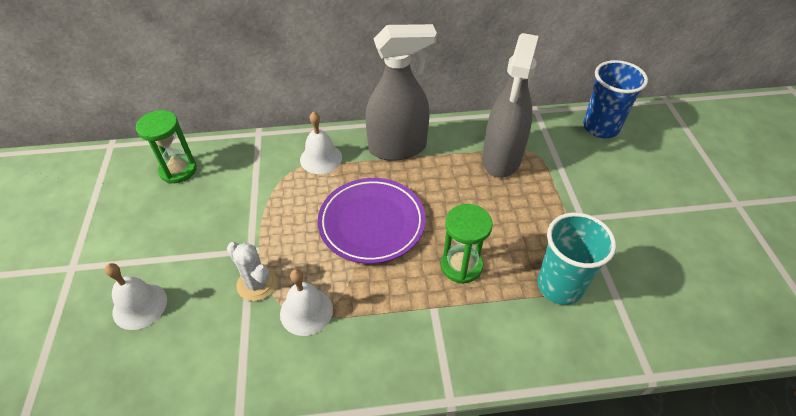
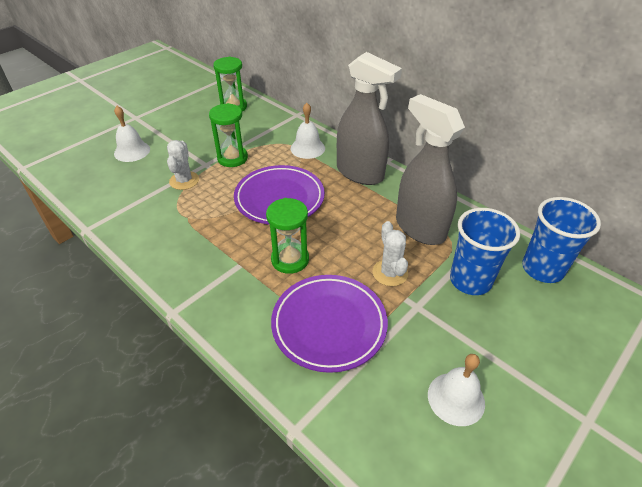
camera: 50 degrees right, 5 degrees down
(267, 222) = (232, 158): none -> green hourglass
(306, 311) = (183, 210): white bell -> white bell (456, 398)
(501, 159) = (420, 228): grey spray bottle -> grey spray bottle turned 75 degrees clockwise
(534, 210) = (390, 273): none -> white cactus
(559, 286) = (329, 325): turquoise cup -> purple plate
(581, 171) = (470, 280): none -> blue cup

